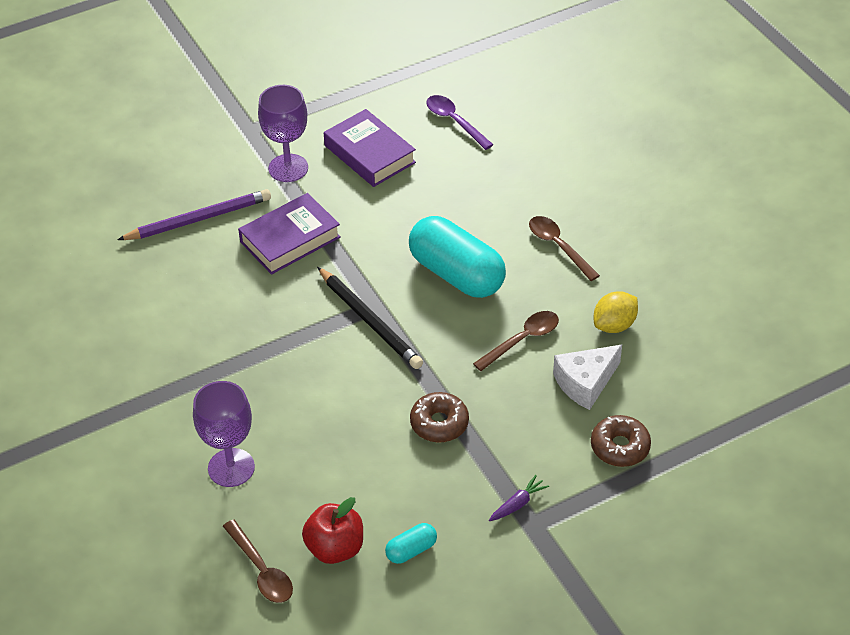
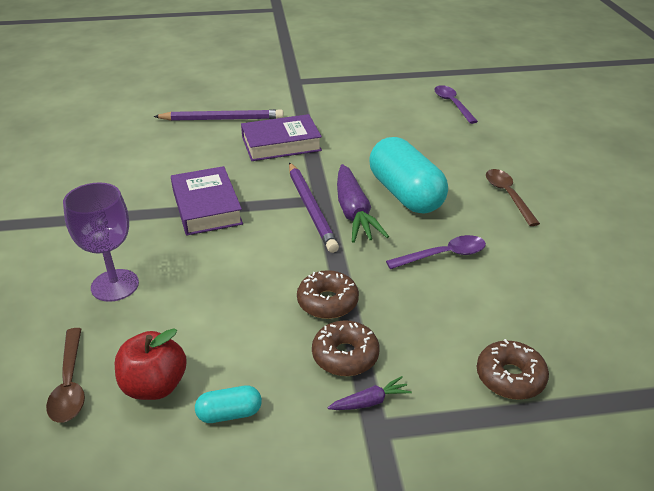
camera: 20 degrees right, 10 degrees down
(288, 168) = (308, 105): purple goblet -> none
(369, 154) = (375, 109): purple book -> purple book (206, 207)
(369, 321) = (310, 208): black pencil -> purple pencil
(415, 313) = (354, 213): none -> purple carrot
(479, 470) = (345, 355): none -> brown donut
(523, 340) = (444, 255): brown spoon -> purple spoon
(585, 383) = (493, 306): white cheese -> none
(614, 325) = (541, 265): yellow lemon -> none

